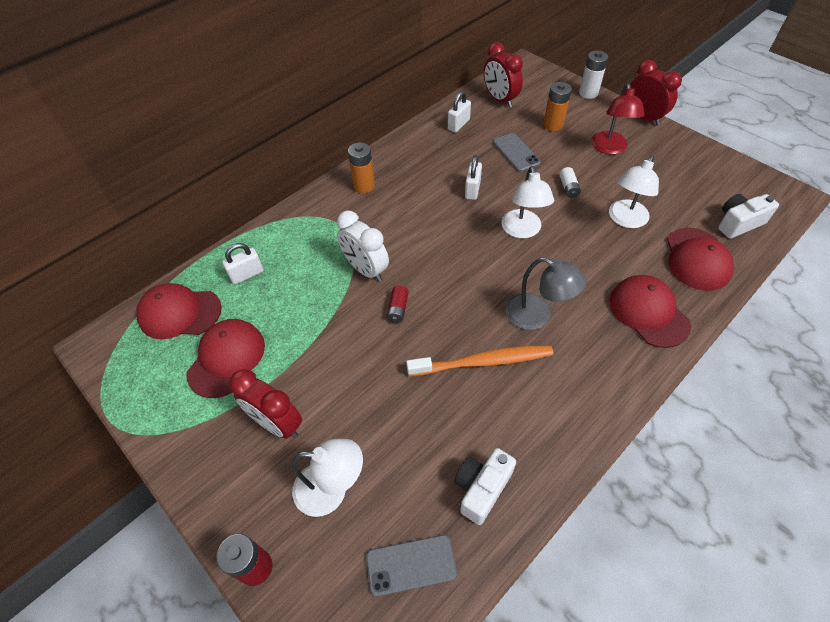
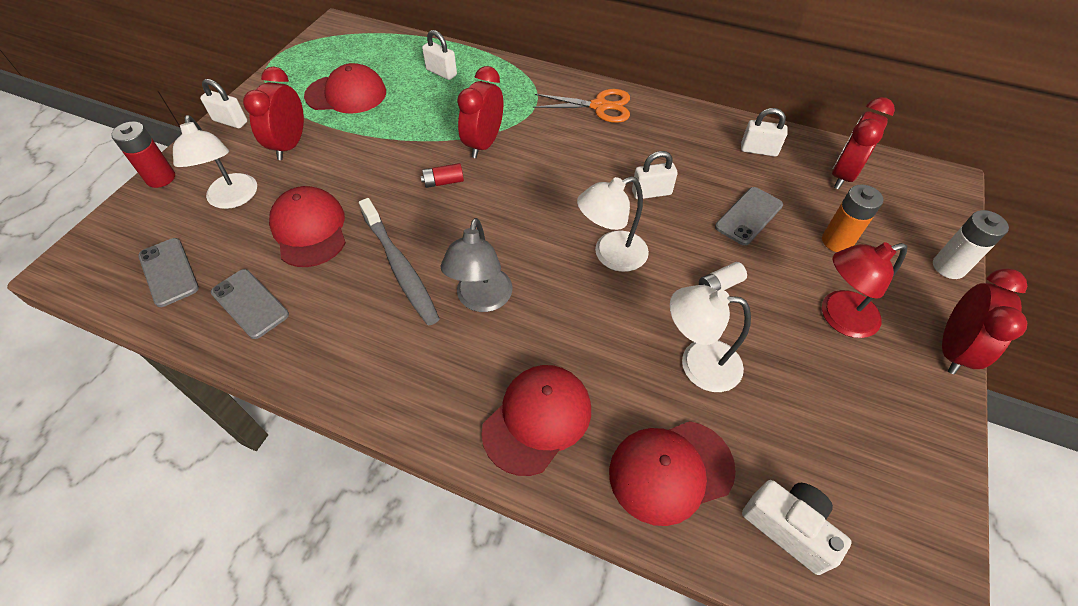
camera: 65 degrees right, 0 degrees up
(179, 313) = (383, 52): red cap -> red cap (309, 229)
(198, 479) = (230, 121): none -> white padlock
(364, 186) = (600, 106): orange battery -> orange scissors
(366, 269) = (484, 144): white clock -> red clock
(481, 488) = (250, 303): white camera -> grey phone
(484, 362) = (400, 268): orange toothbrush -> grey toothbrush

